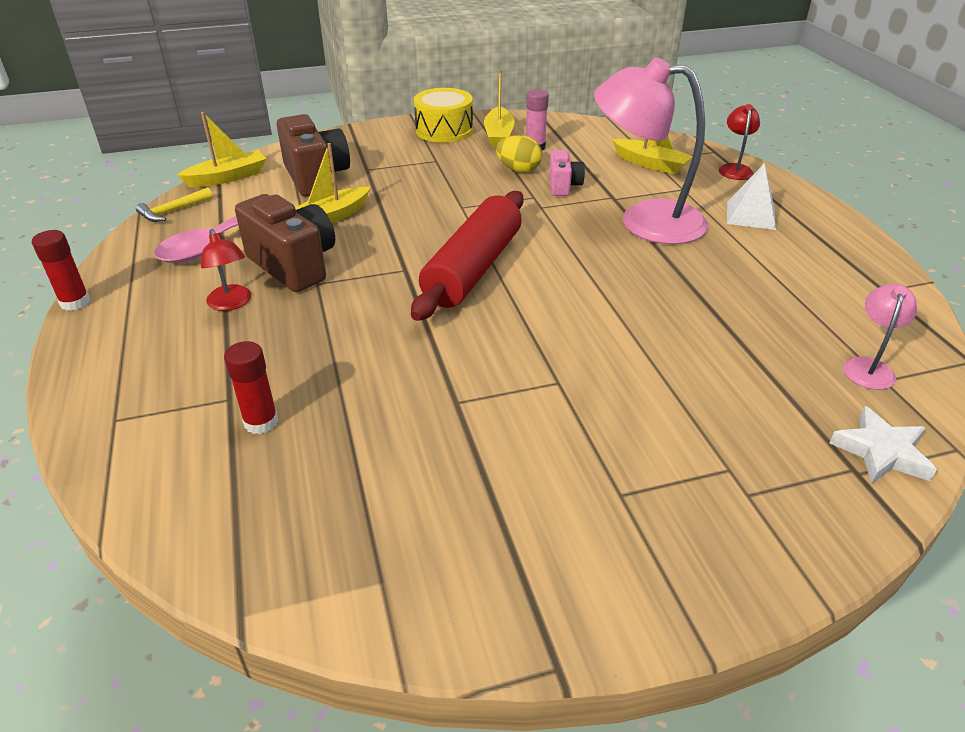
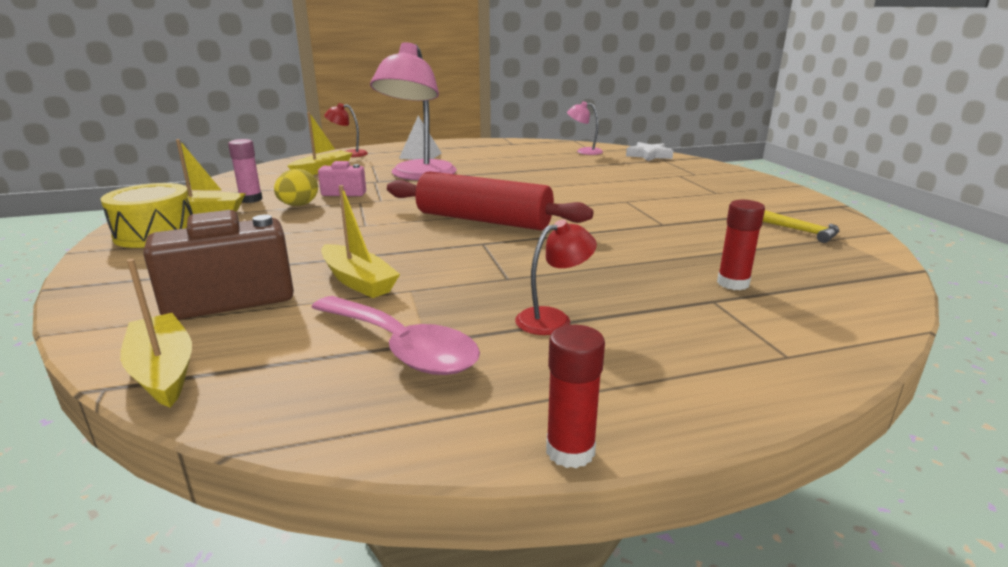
camera: 90 degrees left, 15 degrees down
(173, 211) = (267, 408): yellow hammer -> yellow hammer (802, 231)
(294, 265) = (469, 292): brown camera -> none

